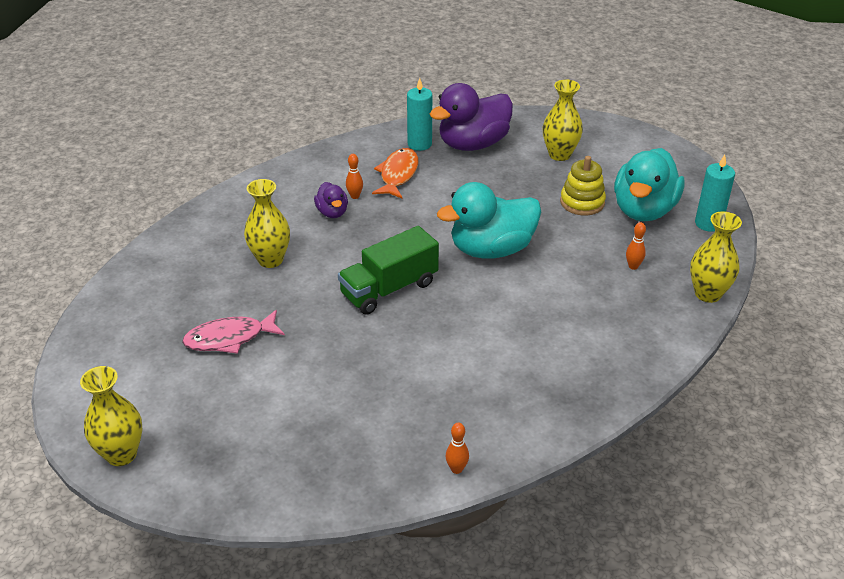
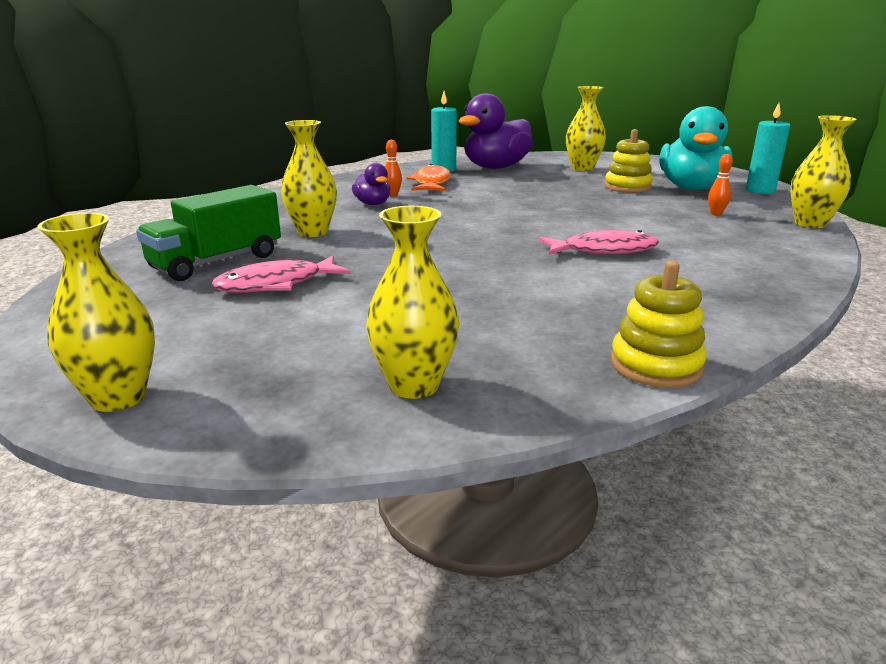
camera: 10 degrees left, 15 degrees down
(296, 467) = (414, 385): none -> yellow vase
(389, 289) = (463, 241): green truck -> green truck (216, 262)
(456, 469) = (656, 365): orange bowling pin -> yellow stacking toy
(491, 249) = (559, 213): turquoise duck -> none
(498, 318) = (604, 250): none -> pink fish

